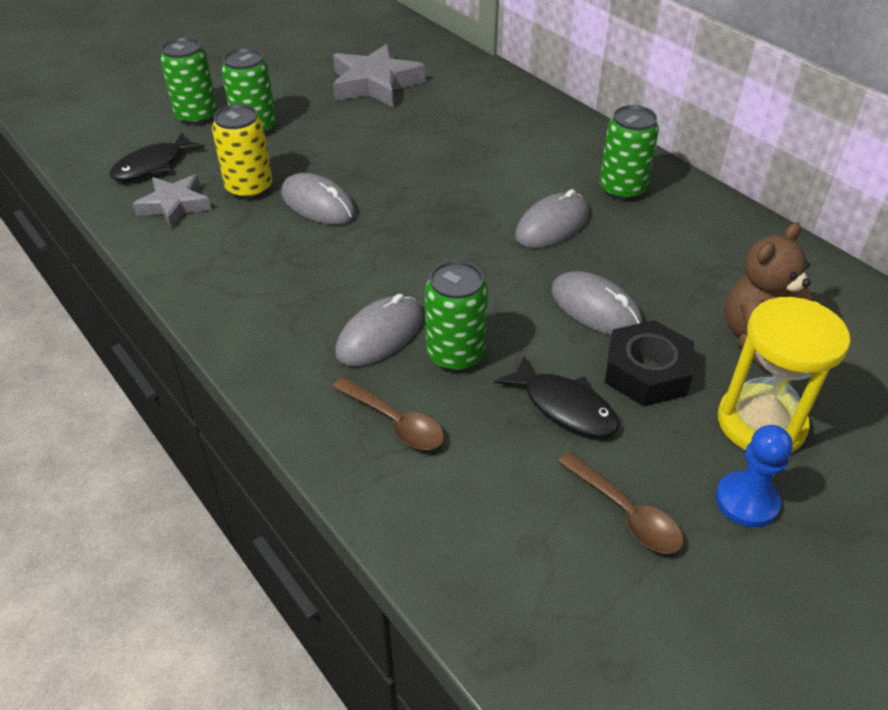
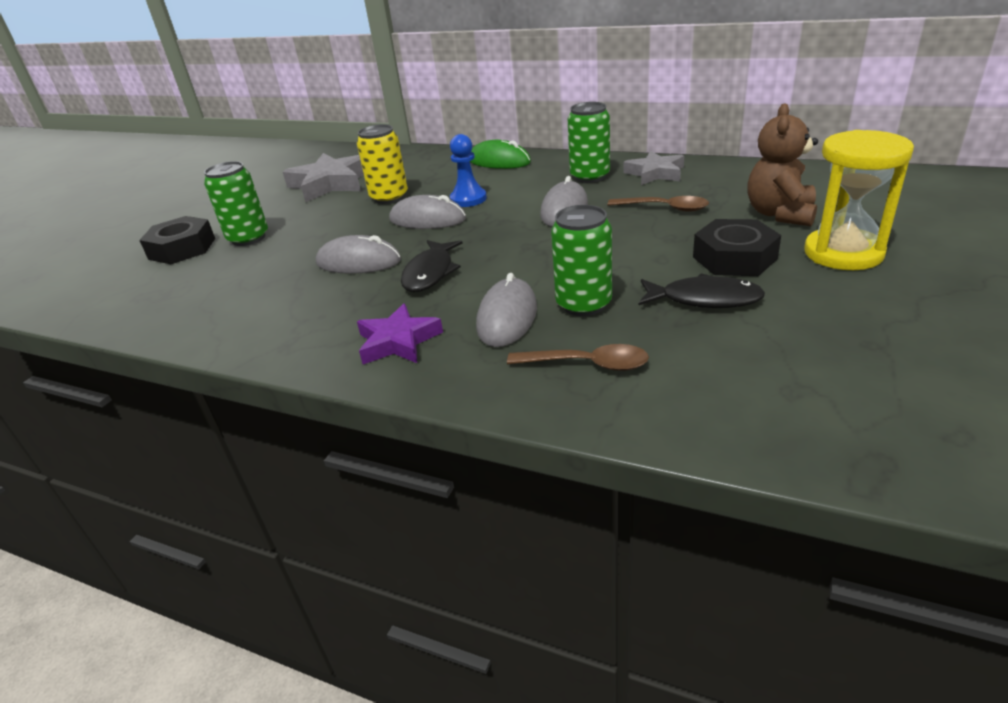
camera: 25 degrees left, 10 degrees down
(153, 166) = (168, 292): black fish -> black fish (430, 273)
(174, 205) = (218, 308): grey star -> grey star (655, 173)
(196, 116) = (182, 248): green can -> black nut
(249, 188) = (283, 274): yellow can -> yellow can (389, 197)
(275, 315) = (398, 341): none -> purple star
(555, 123) = (499, 161): none -> green mouse
(595, 308) = (653, 239): grey mouse -> grey mouse (427, 219)
(626, 513) = (830, 338): brown spoon -> brown spoon (664, 208)
(746, 501) = (895, 296): blue pawn -> blue pawn (468, 199)

